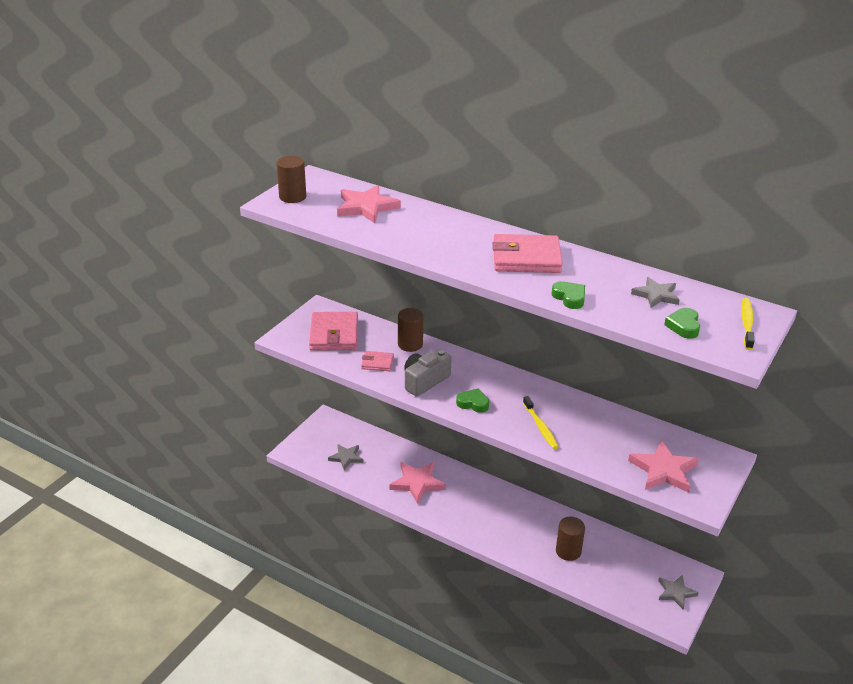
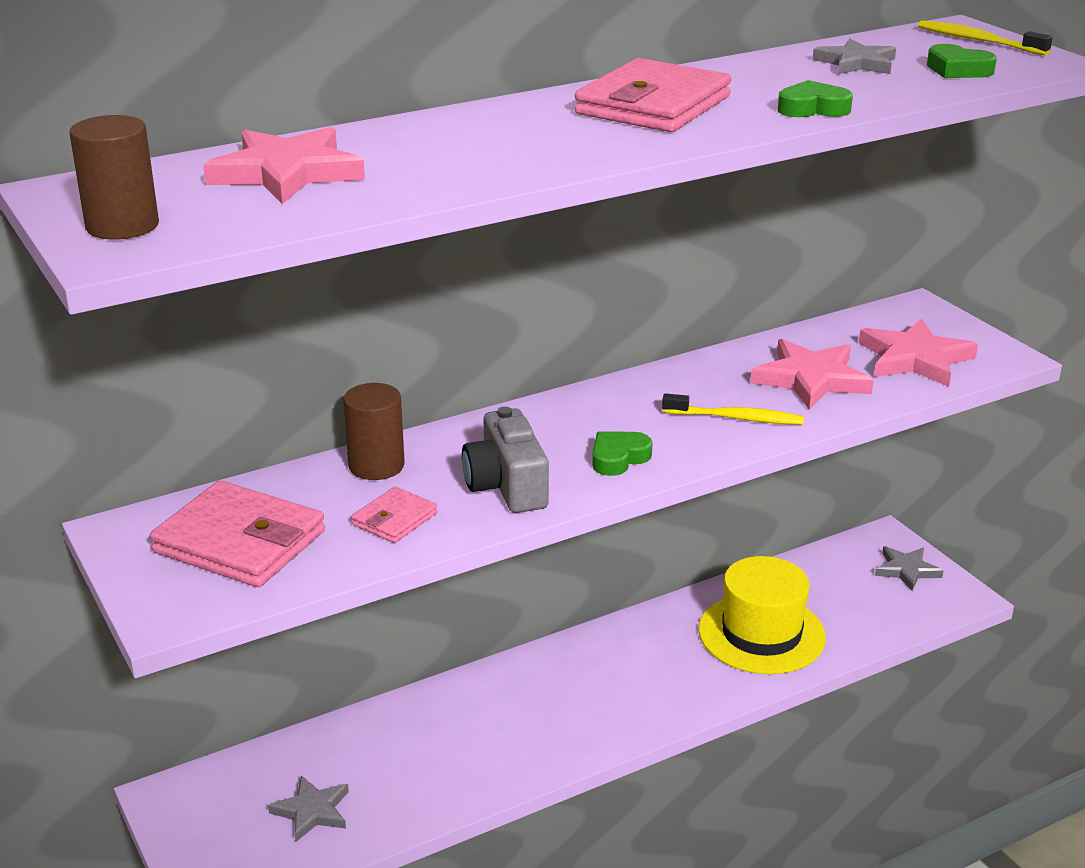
camera: 60 degrees left, 5 degrees down
(417, 483) = (470, 740): pink star -> pink star (811, 379)
(568, 551) = (761, 634): brown cylinder -> yellow hat

